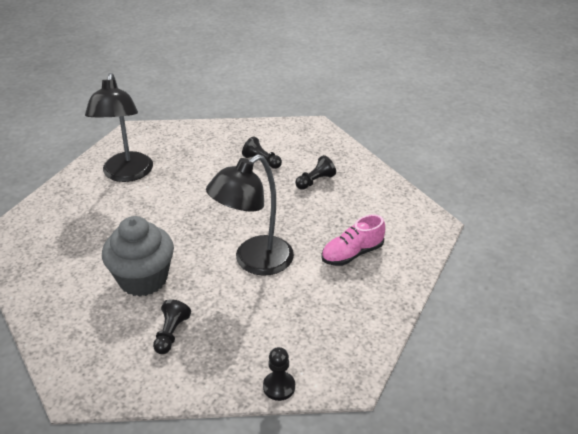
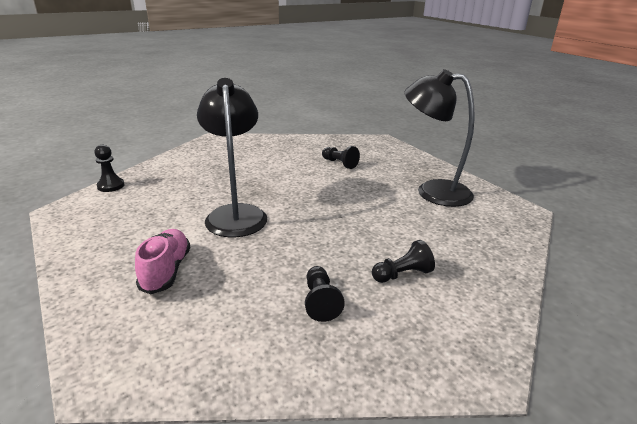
camera: 120 degrees right, 10 degrees down
(143, 279) = (279, 170): grey cupcake -> none
(171, 334) = (213, 167): black pawn -> black pawn (339, 163)

